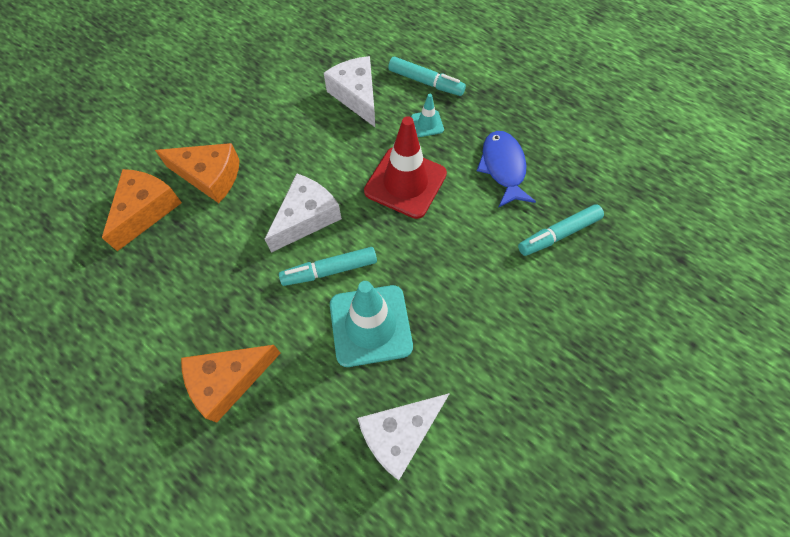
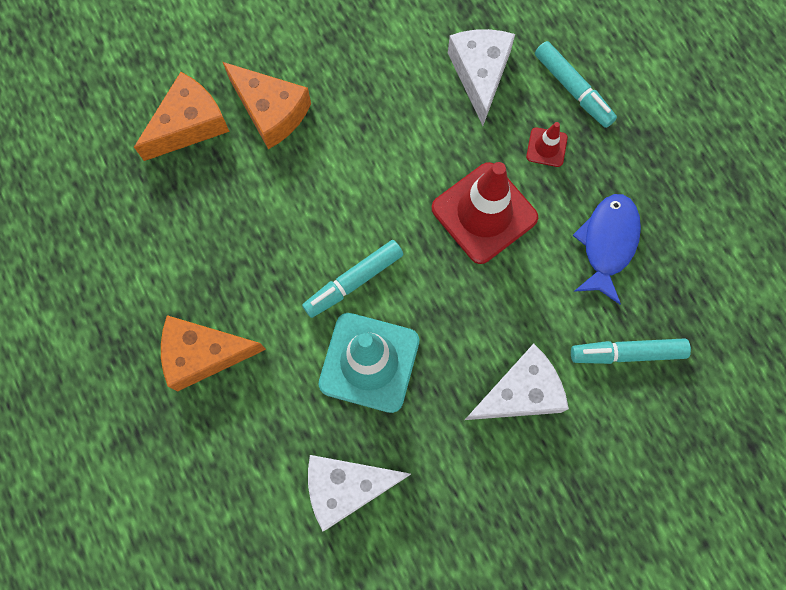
camera: 25 degrees right, 10 degrees up
(306, 218) = (355, 208): white cheese -> white cheese (520, 392)
(329, 270) = (353, 281): turquoise marker -> turquoise marker turned 45 degrees counterclockwise
(427, 124) = (546, 147): turquoise traffic cone -> red traffic cone

